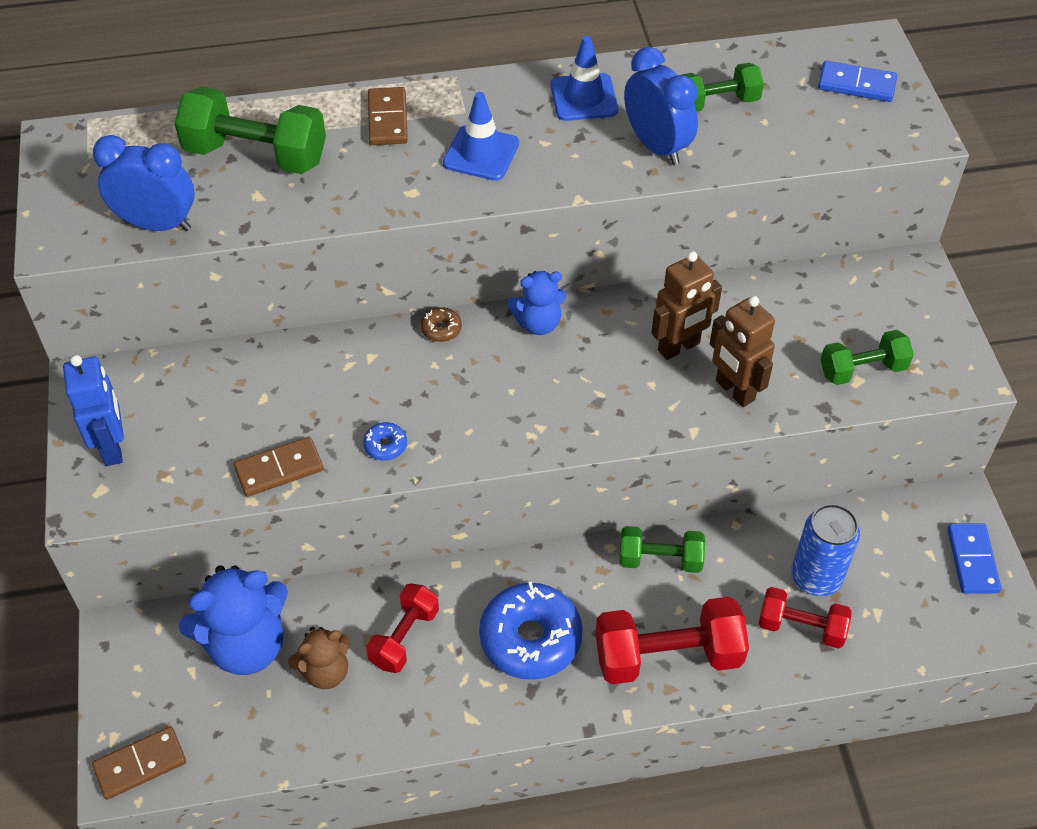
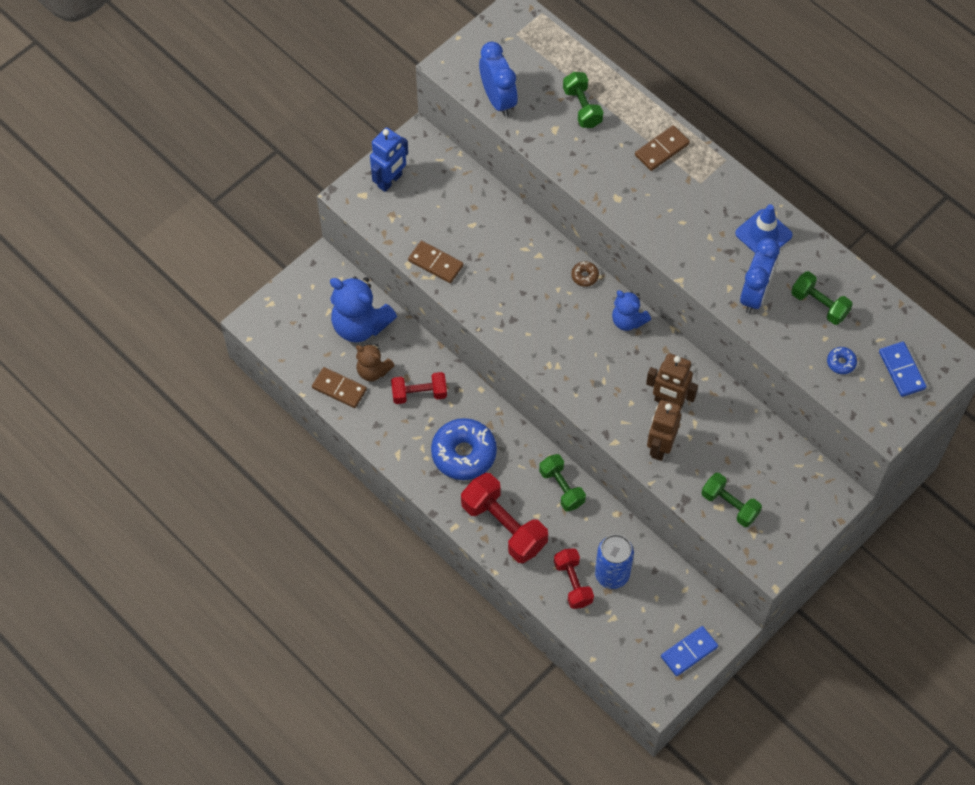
camera: 55 degrees right, 10 degrees up
(140, 764) = (266, 325): brown domino -> brown domino (339, 389)
(256, 155) = (582, 107): green dumbbell -> green dumbbell, size x0.61
(385, 445) = (488, 301): blue donut -> blue donut (841, 362)
(481, 153) = (674, 211): blue traffic cone -> none

